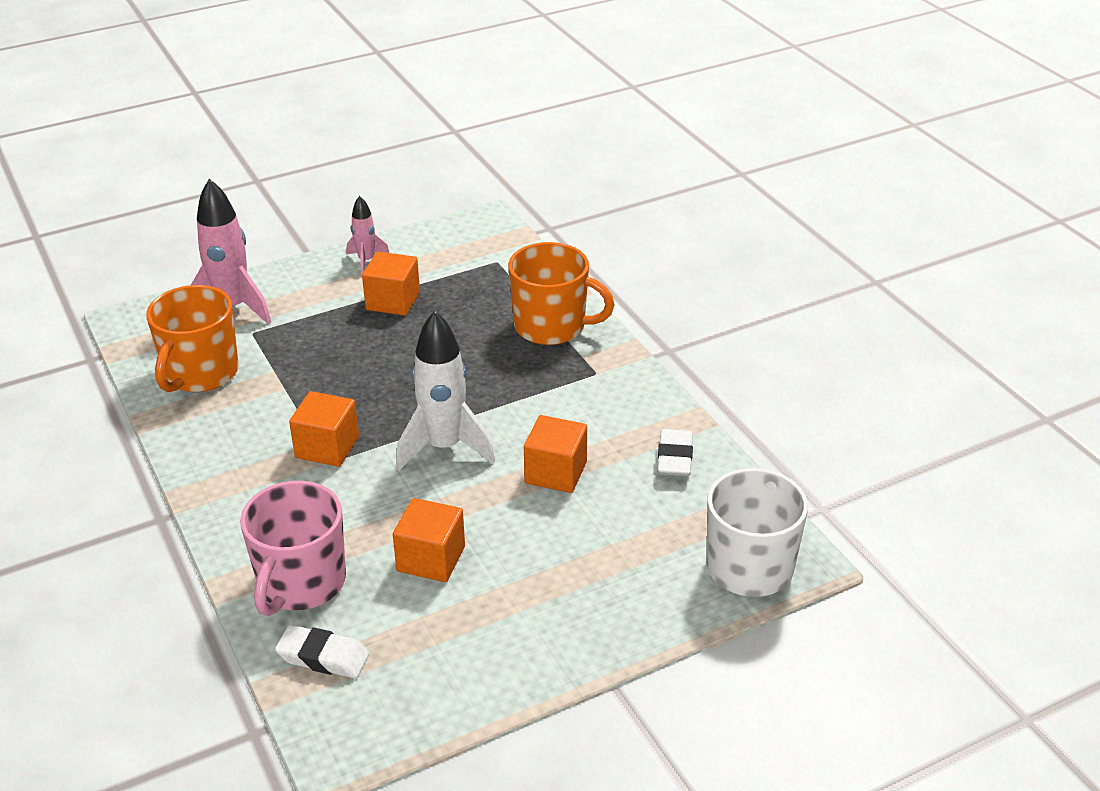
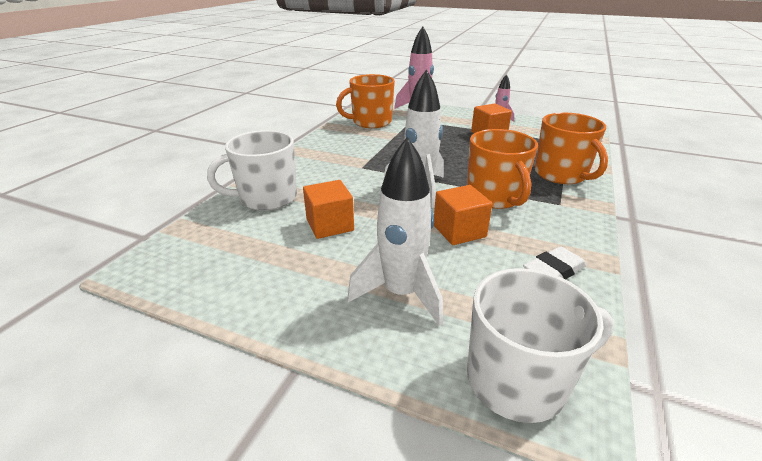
camera: 50 degrees right, 5 degrees down
(301, 583) = (267, 198): pink mug -> white mug
(323, 657) = (216, 229): white eraser -> none
(327, 447) = (370, 162): orange cube -> none
(530, 405) = (495, 197): none -> orange mug
(599, 570) = (401, 294): none -> white rocket

